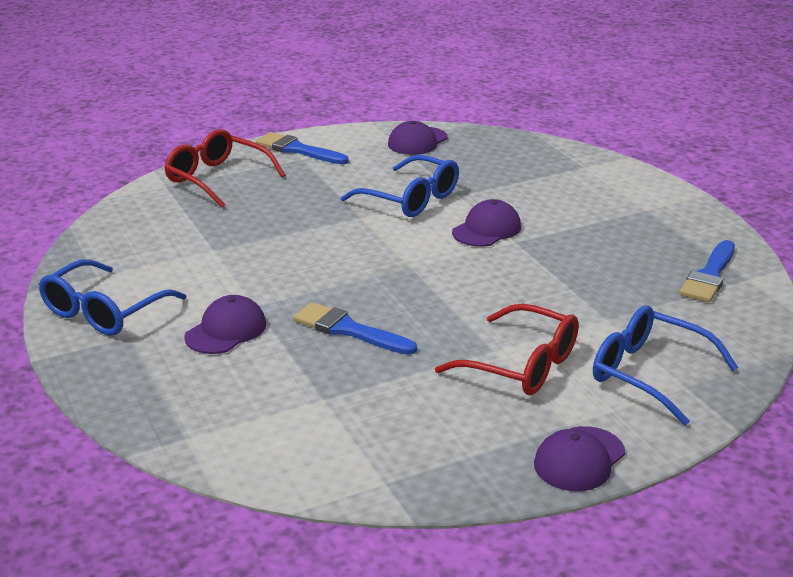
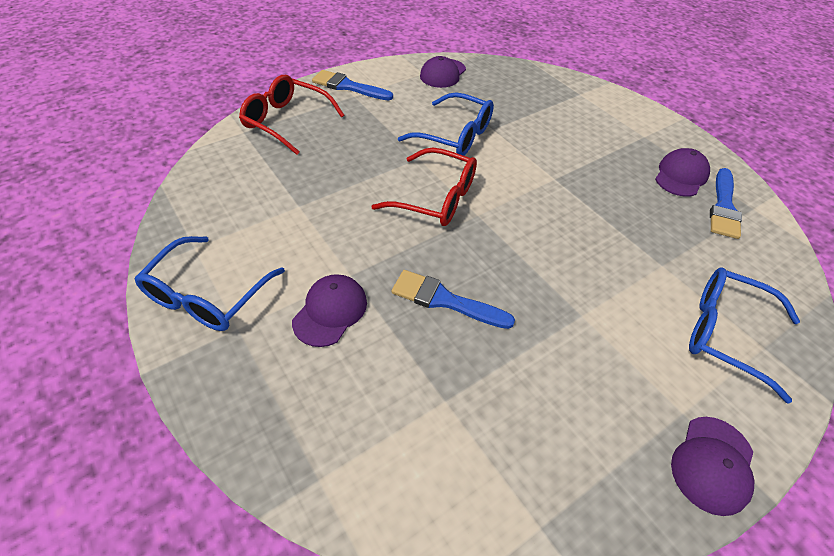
camera: 10 degrees left, 20 degrees up
(486, 229) = (527, 166): purple cap -> purple cap (681, 176)
(522, 365) = (613, 334): red glasses -> red glasses (436, 198)

